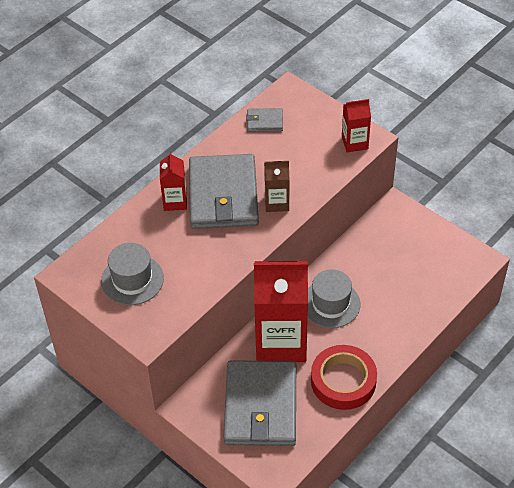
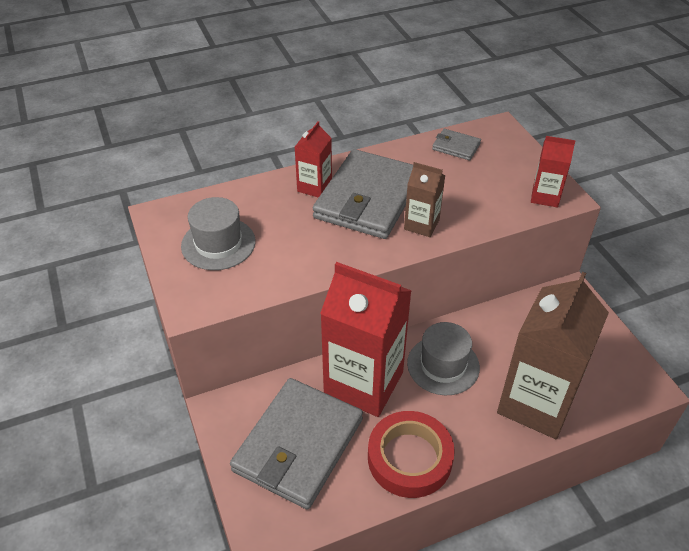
camera: 25 degrees right, 5 degrees down
(409, 304) = (536, 403): none -> brown carton

